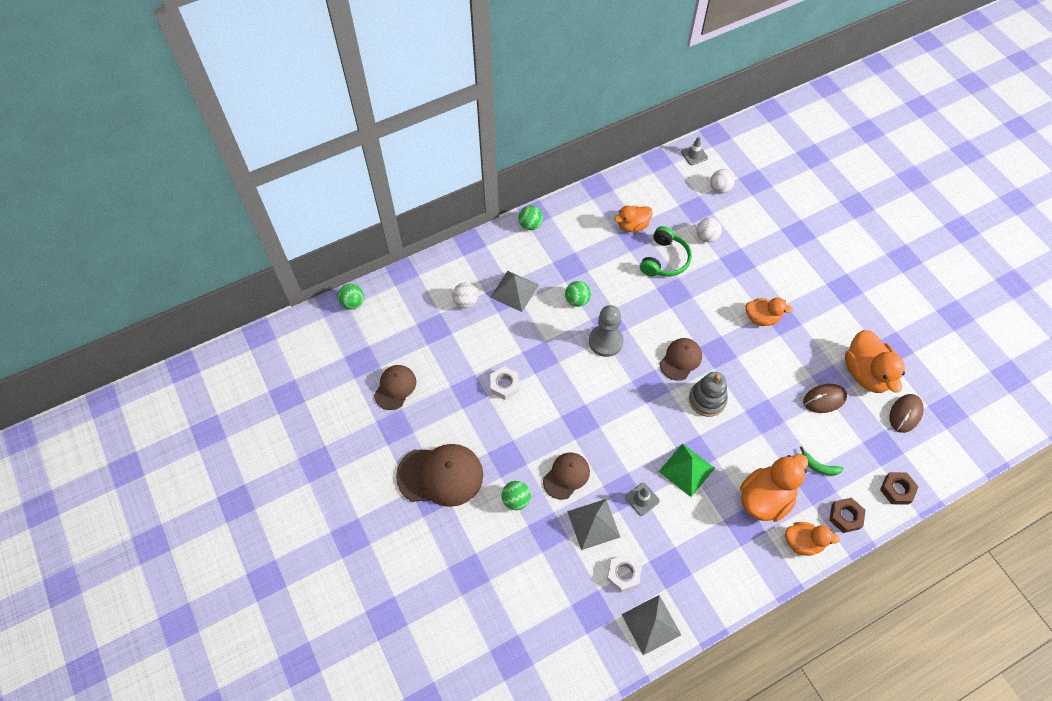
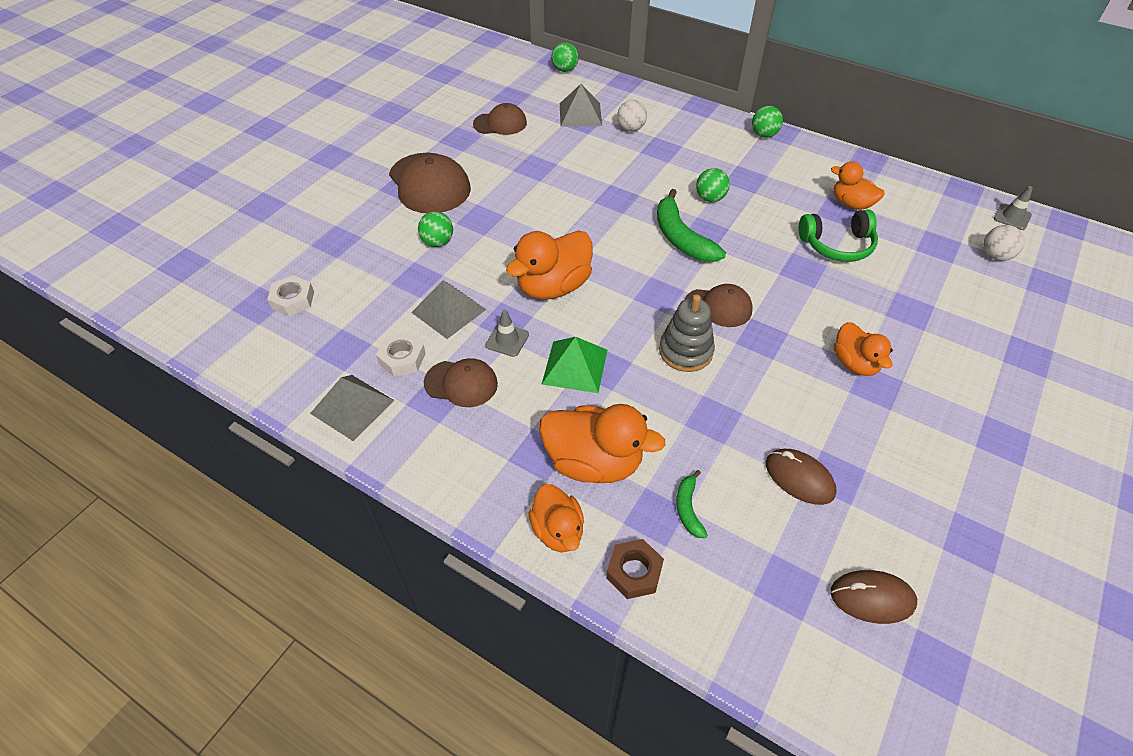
camera: 60 degrees right, 10 degrees down
(504, 385) = (562, 186): white nut -> white nut (293, 300)
(514, 291) = (675, 153): grey pyramid -> grey pyramid (580, 114)
(566, 476) = (491, 268): brown cap -> brown cap (461, 383)
(605, 341) = (681, 237): grey pawn -> green banana
(706, 237) = (911, 269): white ball -> none
(866, 373) = (891, 517): orange duck -> orange duck (553, 286)
(897, 490) = (730, 631): brown nut -> none

